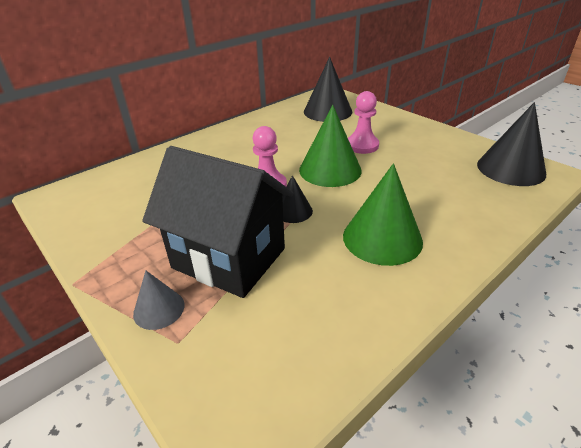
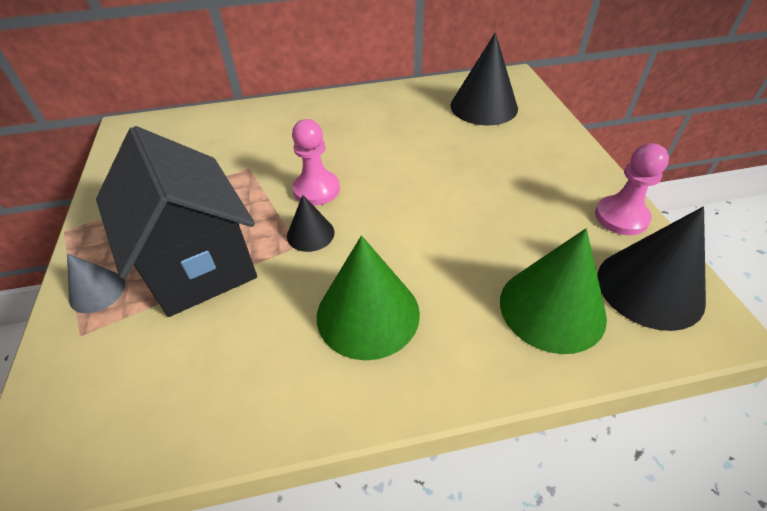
camera: 30 degrees right, 10 degrees up
(330, 170) = (403, 194): green cone -> green cone (552, 308)
(362, 145) = (476, 173): pink pawn -> pink pawn (621, 217)

